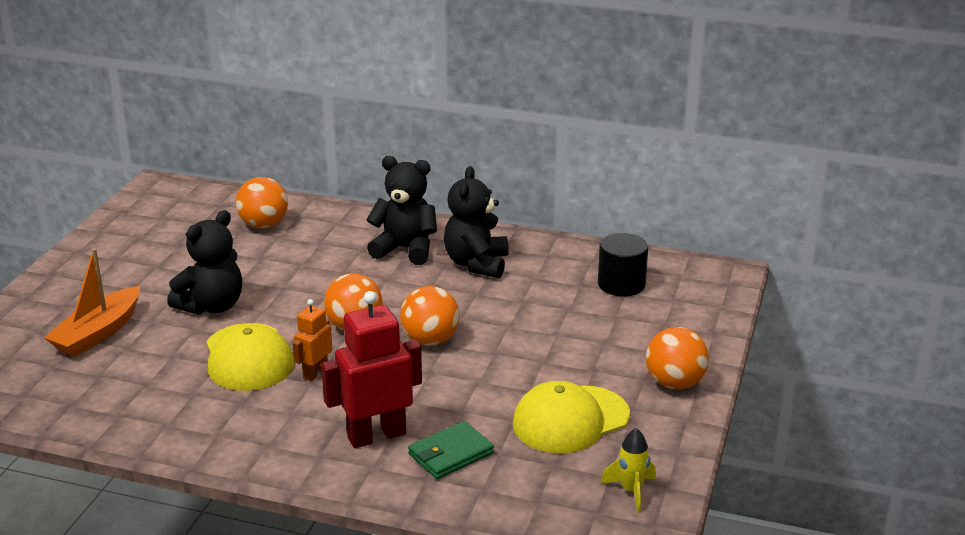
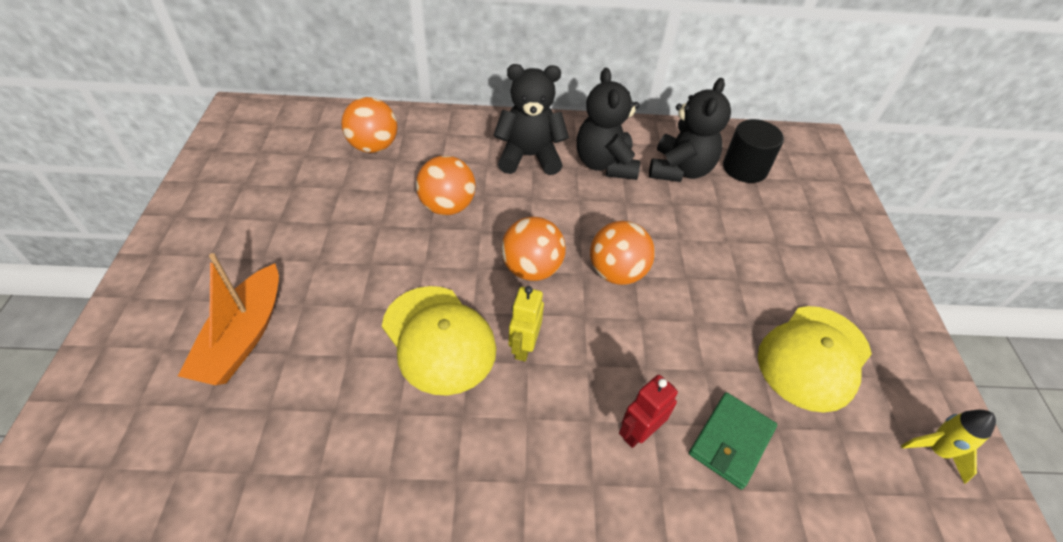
camera: 20 degrees left, 20 degrees up
(212, 306) = (365, 268): black teddy bear -> black teddy bear (680, 170)
(315, 373) = (523, 347): orange robot -> yellow robot
(376, 436) = (638, 432): red robot -> red robot, size x0.55
(674, 383) = (870, 284): orange ball -> orange ball (447, 206)

